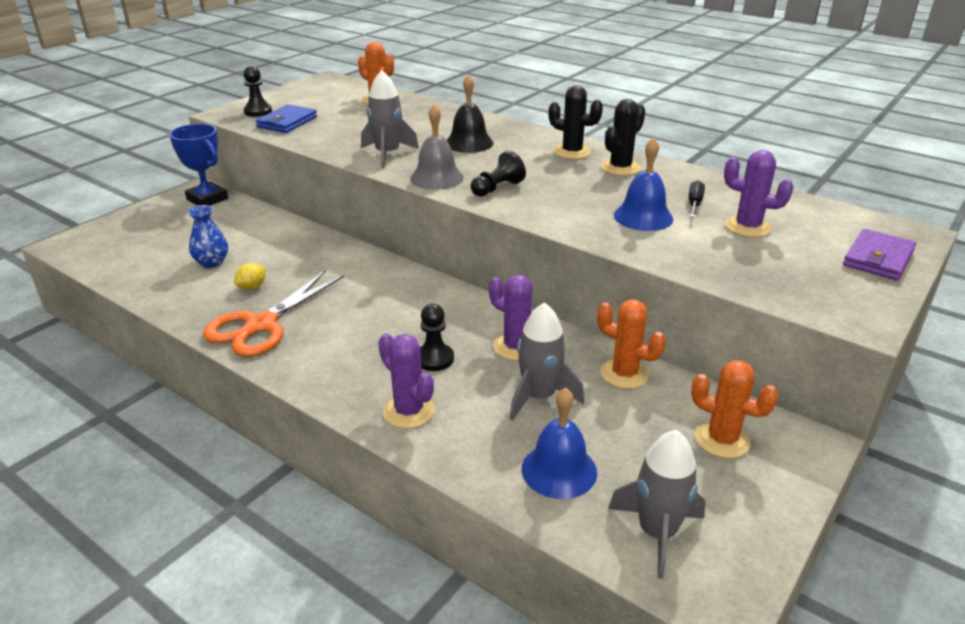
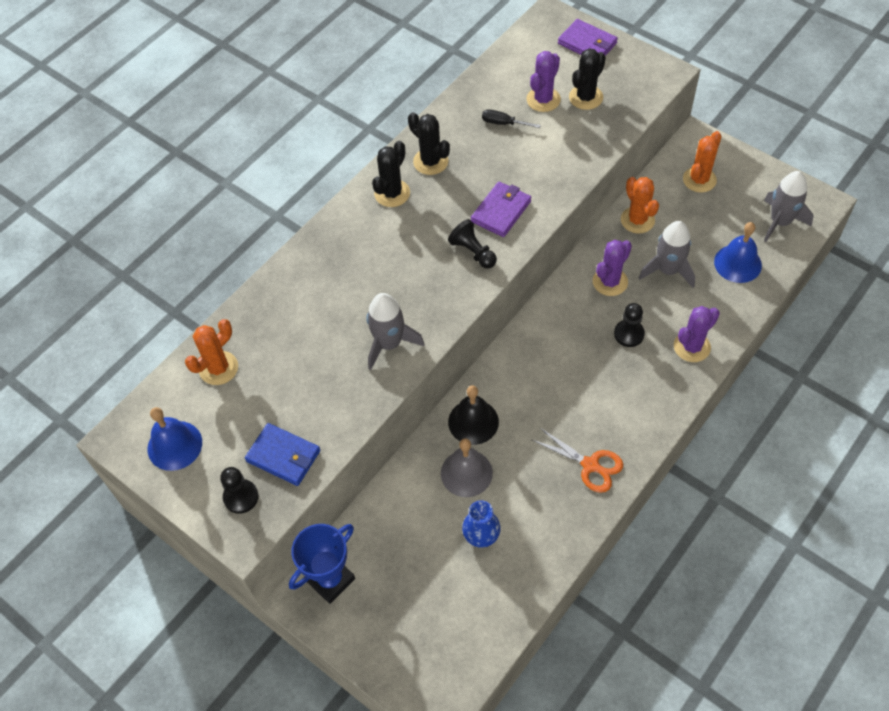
camera: 85 degrees left, 25 degrees up
(252, 287) = (527, 486): yellow lemon -> none
(260, 325) = (590, 465): orange scissors -> orange scissors, size x0.66
(437, 178) = (449, 298): grey bell -> grey bell (466, 473)
(469, 143) = (363, 275): black bell -> black bell (473, 421)
(556, 202) = (501, 211): none -> purple wallet
(624, 374) = (637, 220): orange cactus -> orange cactus turned 60 degrees counterclockwise
(643, 217) = (528, 158): blue bell -> blue bell (174, 445)
(768, 255) = (586, 97): none -> black cactus

